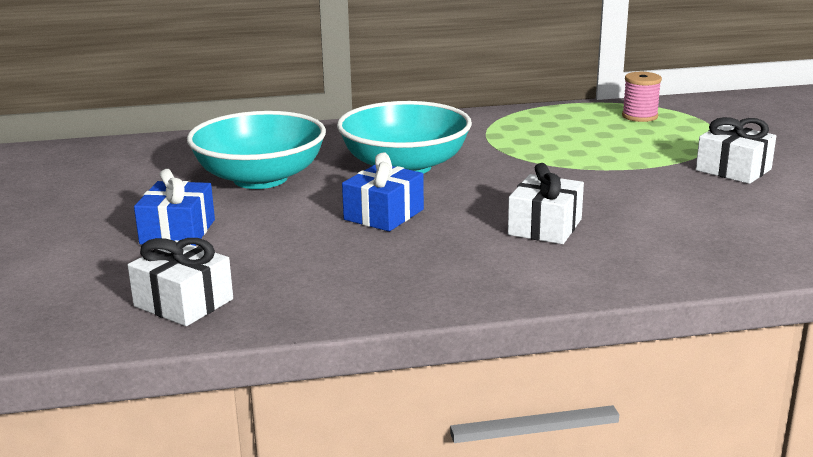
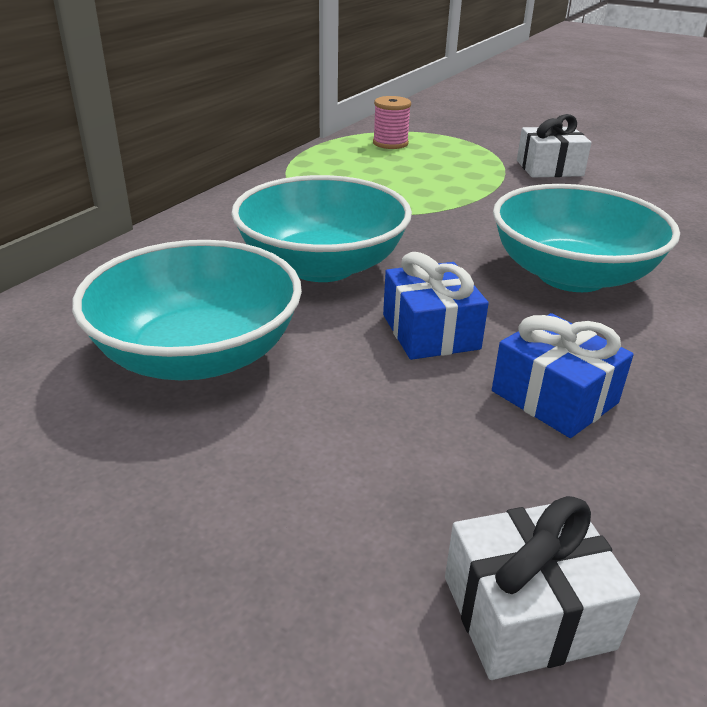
camera: 50 degrees left, 10 degrees up
(178, 232) = (265, 500): blue gift -> blue gift (554, 397)
(545, 227) = (571, 275): white gift -> turquoise bowl

